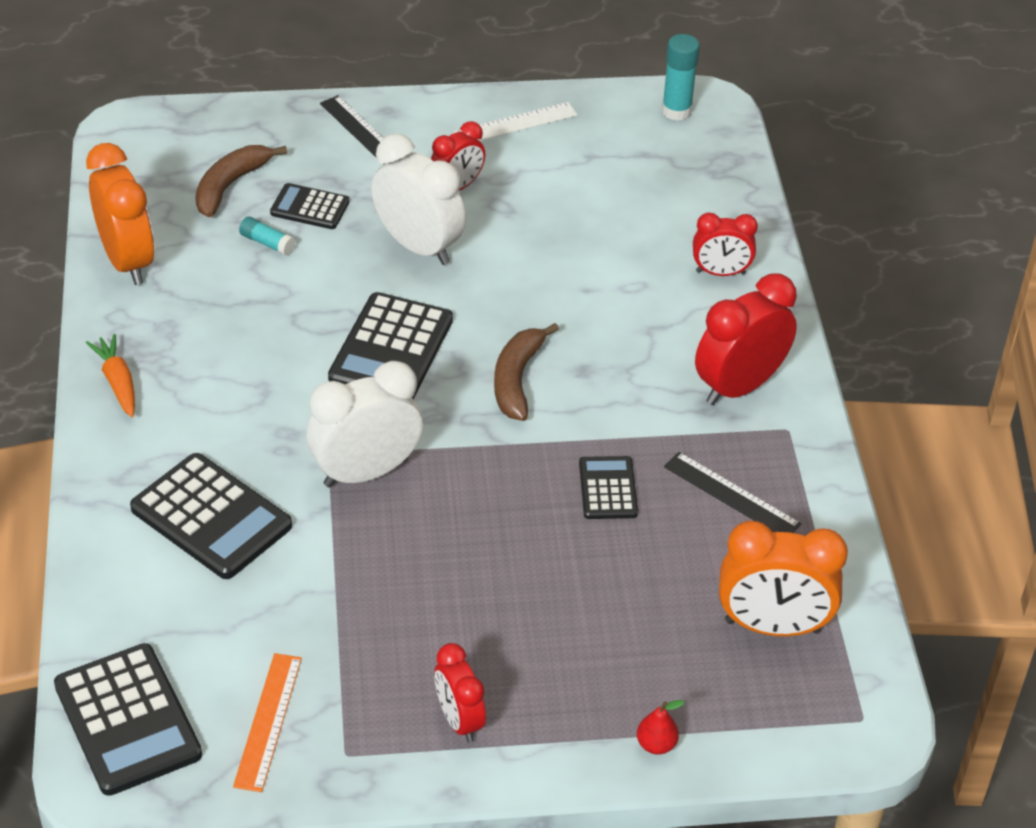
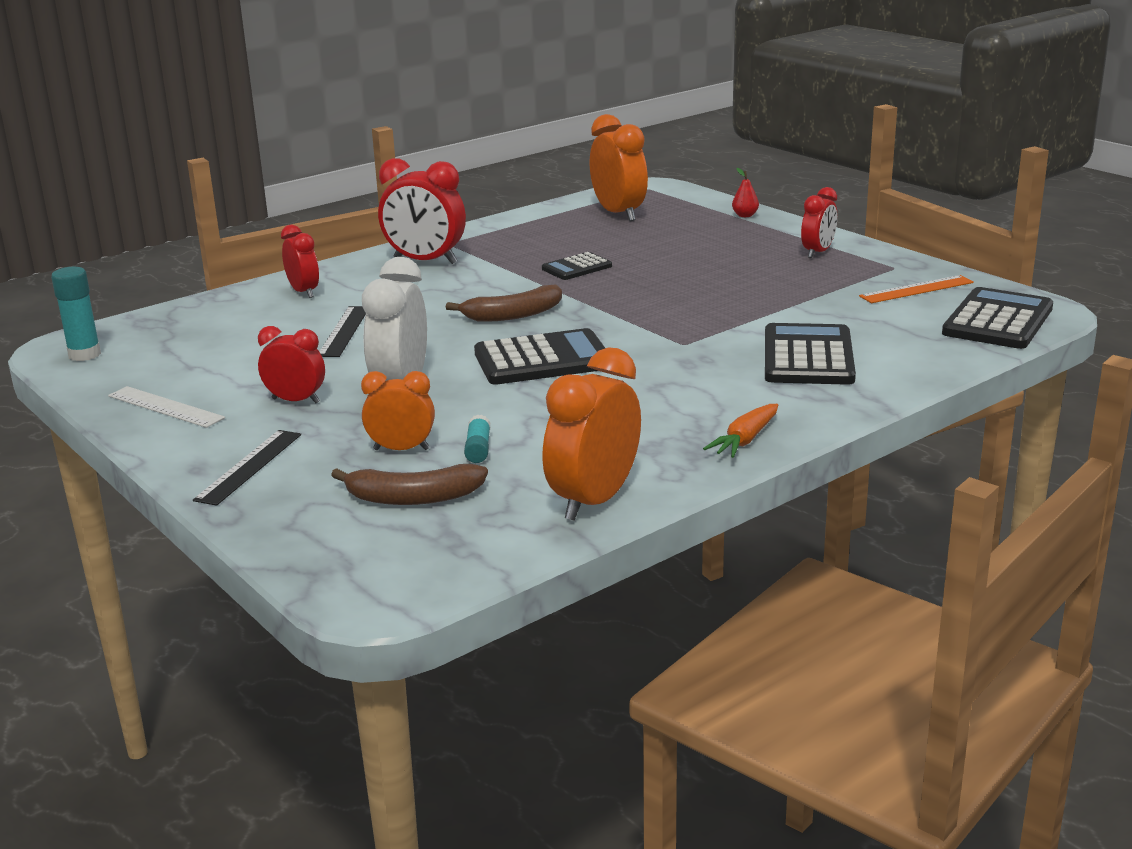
camera: 120 degrees left, 20 degrees down
(310, 207) = (401, 449): black calculator -> orange clock
(366, 472) = (680, 328): white clock -> none
(731, 495) = (530, 242): black ruler -> black ruler (344, 331)

